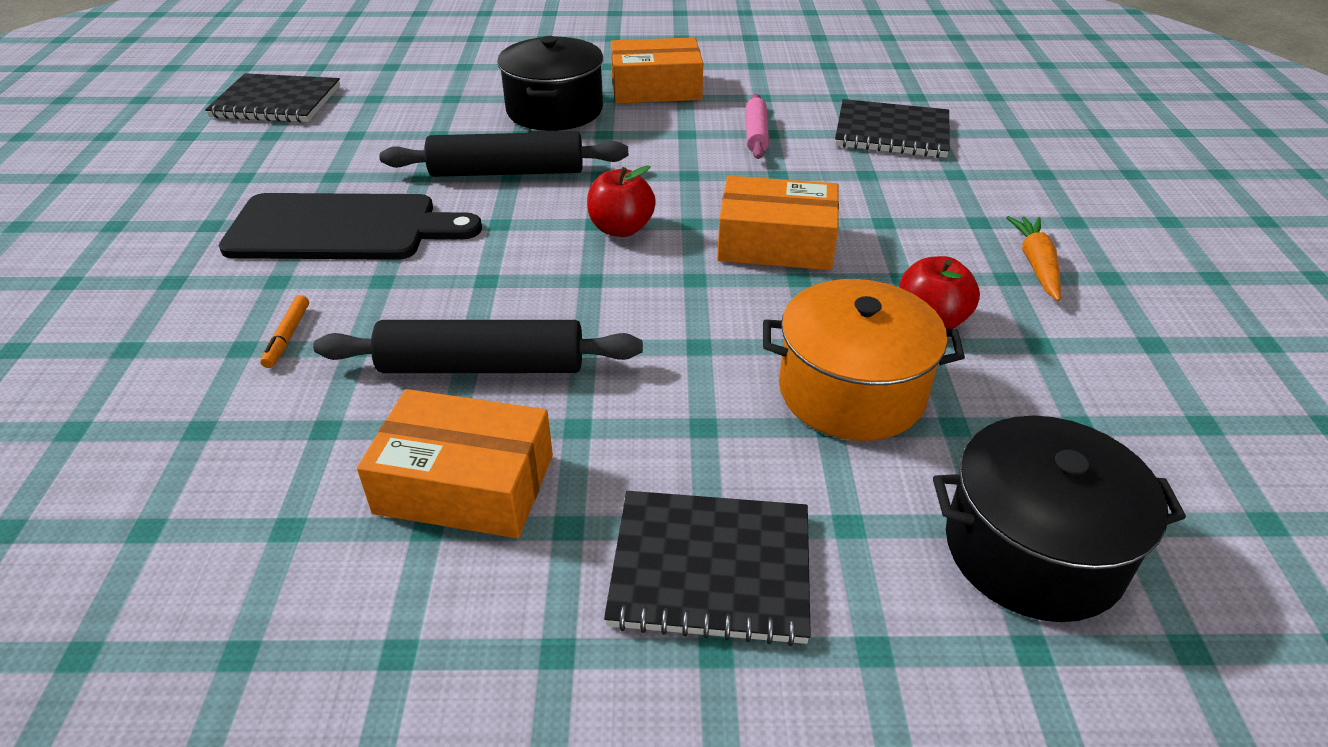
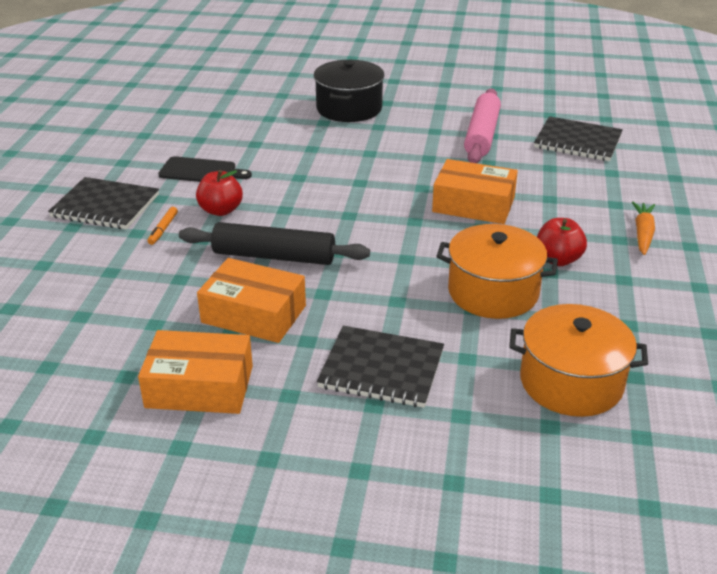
camera: 10 degrees right, 5 degrees down
(276, 102) = (168, 89): black notebook -> black notebook (105, 206)
(341, 228) = (201, 171): black cutting board -> black cutting board, size x0.59
(507, 172) = (309, 146): black rolling pin -> none
(621, 229) = (375, 187): red apple -> red apple (221, 210)
(656, 88) = (421, 99): orange box -> orange box (199, 387)
(756, 134) = (482, 135): pink rolling pin -> pink rolling pin, size x1.74
(1033, 550) = (571, 382): black pot -> orange pot

